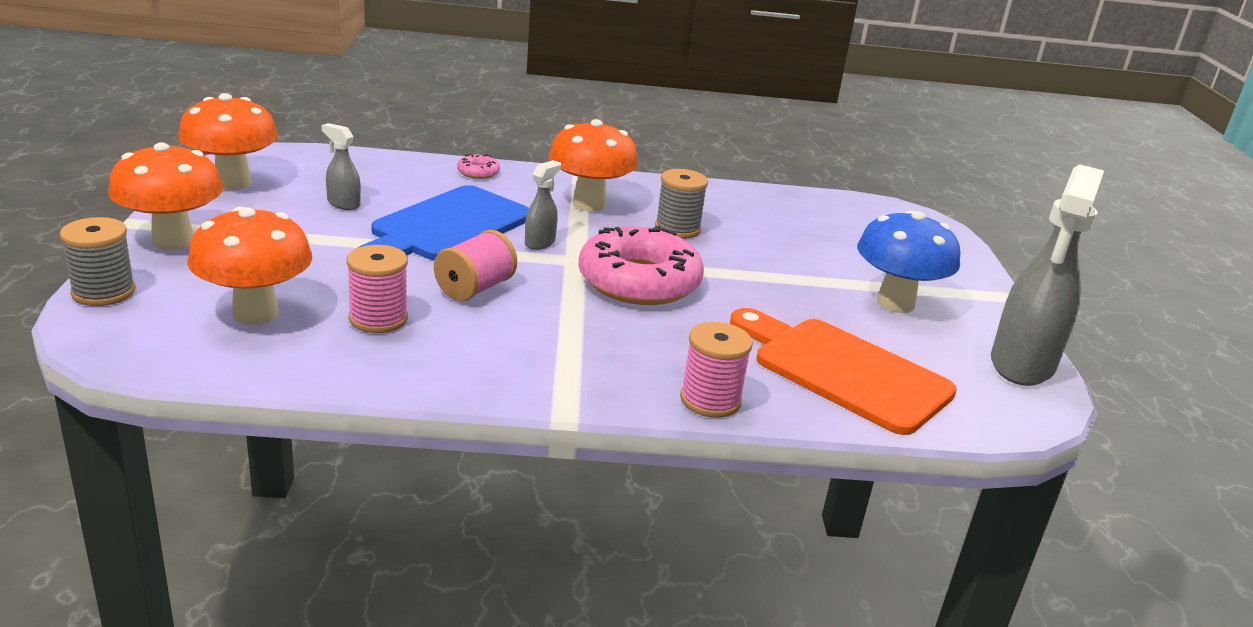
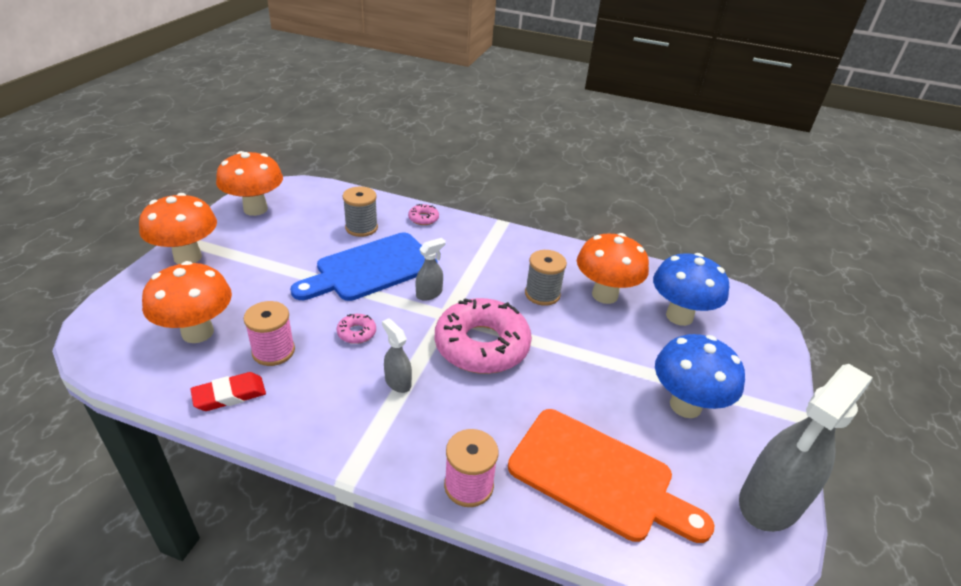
camera: 20 degrees right, 10 degrees up
(103, 292) = (119, 297): grey spool -> grey spool (361, 228)
(343, 204) = (314, 237): grey spray bottle -> grey spray bottle (397, 382)
(352, 366) = (229, 395): none -> red eraser
(475, 289) = (356, 333): pink spool -> pink donut
(589, 204) = (487, 260): orange mushroom -> orange mushroom (604, 295)
(842, 231) = (679, 316): none -> blue mushroom
(843, 371) = (598, 476): orange cutting board -> orange cutting board turned 150 degrees clockwise

